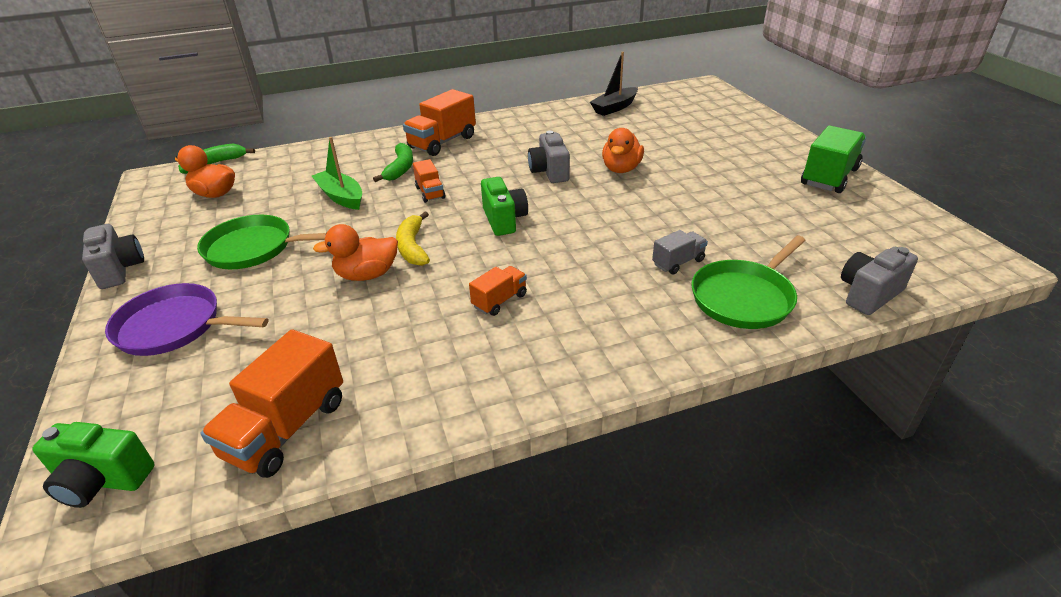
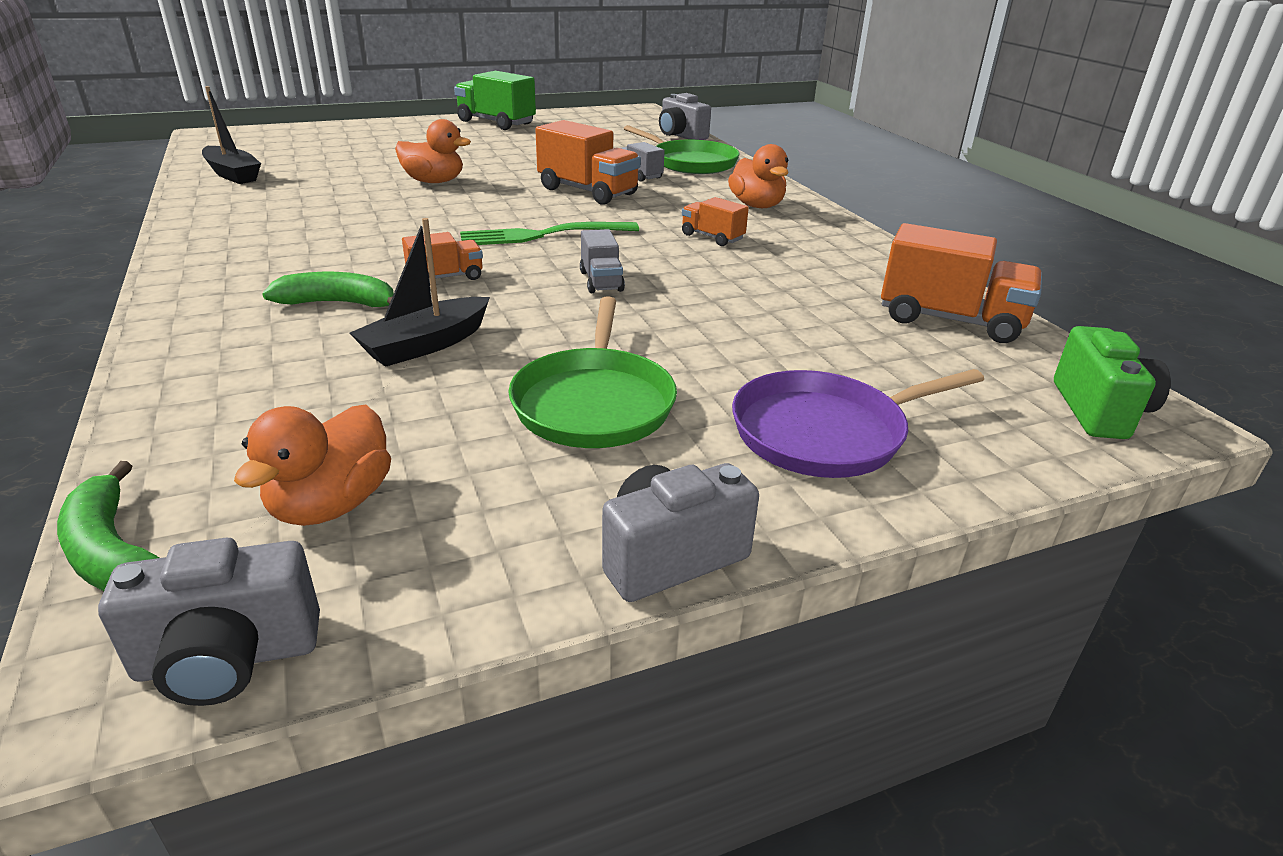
camera: 95 degrees left, 5 degrees down
(174, 326) = (825, 432): purple pan -> purple pan turned 60 degrees clockwise
(341, 197) = (426, 345): green boat -> black boat
(367, 275) = (670, 304): orange duck -> orange duck (756, 206)
(413, 247) = (601, 281): yellow banana -> grey truck
(442, 142) = (252, 275): orange truck -> orange truck (588, 191)
(504, 220) = (542, 235): green camera -> green fork
(549, 172) = (420, 212): grey camera -> grey camera (228, 659)

